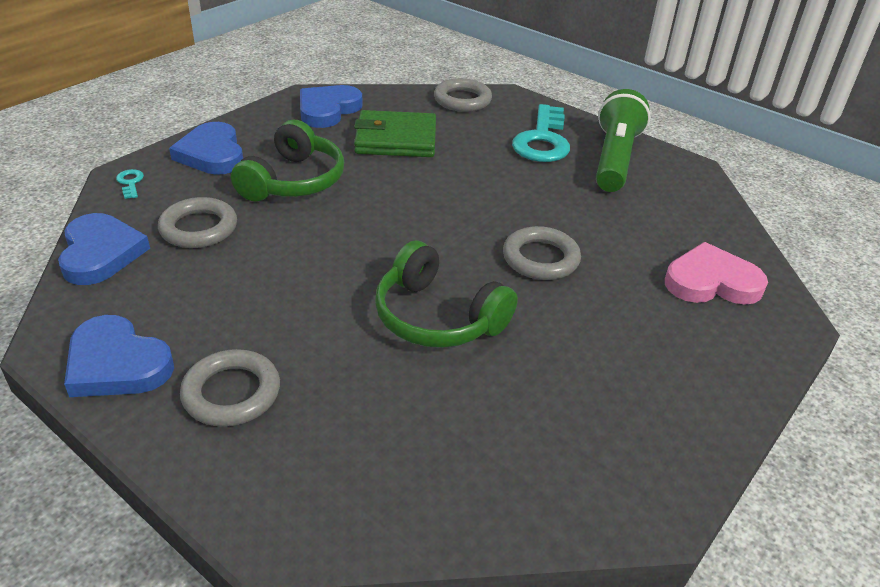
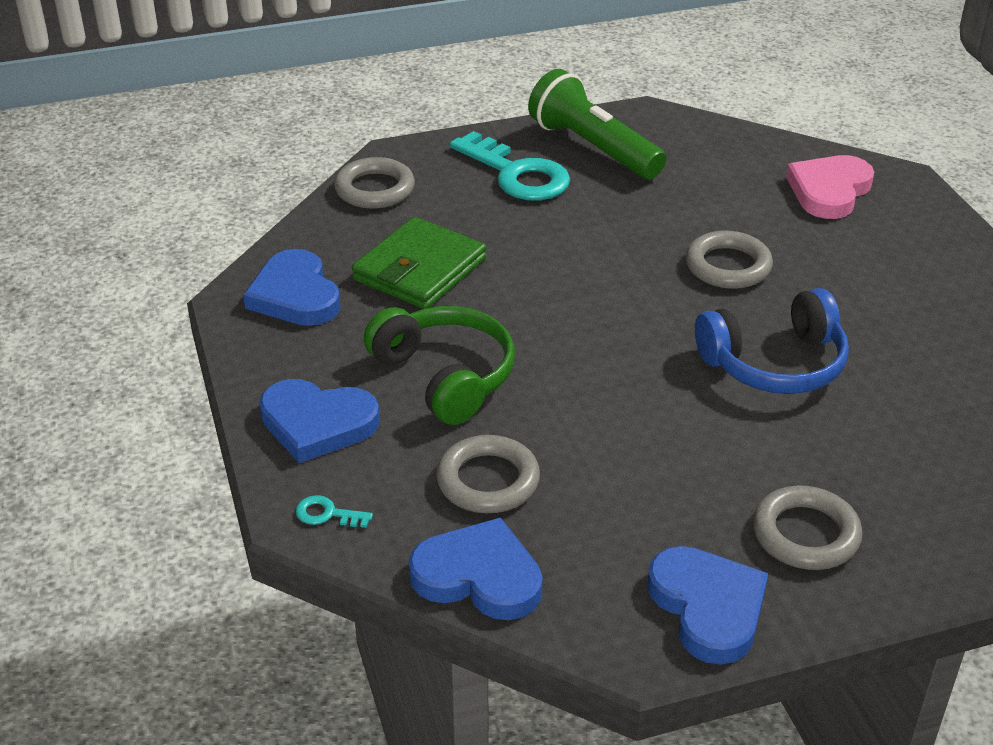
camera: 55 degrees left, 0 degrees up
(117, 364) = (708, 607): blue heart -> blue heart turned 90 degrees counterclockwise
(438, 317) = (775, 363): green headphones -> blue headphones

